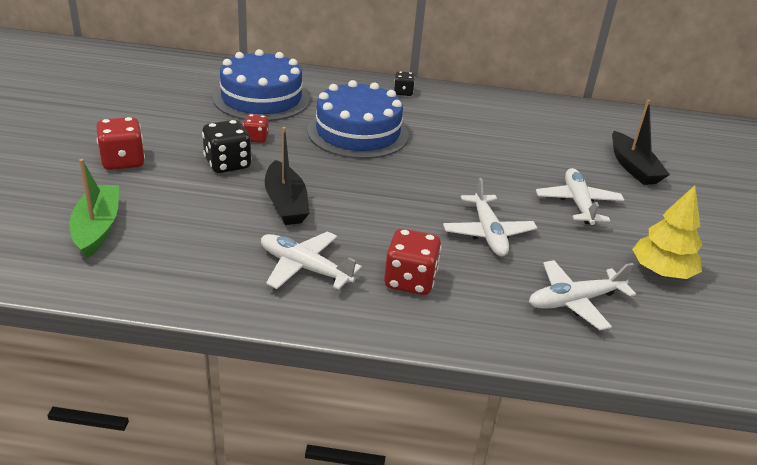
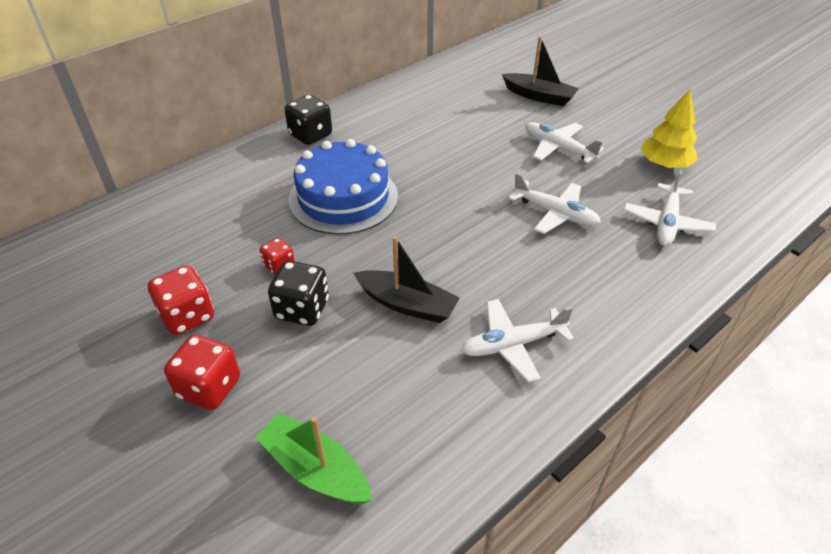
camera: 45 degrees left, 10 degrees up
(261, 98) = (211, 223): blue cake -> none
(403, 92) = (310, 135): black dice -> black dice, size x1.70
(410, 281) = (580, 291): red dice -> red dice (187, 316)

